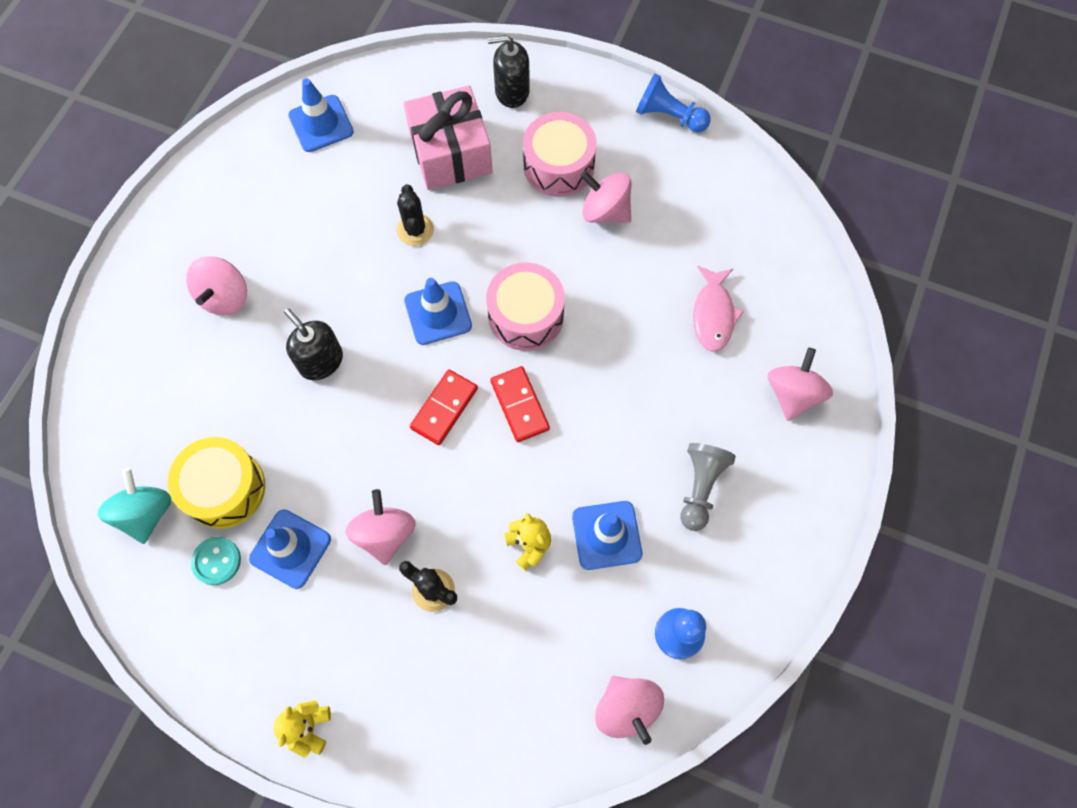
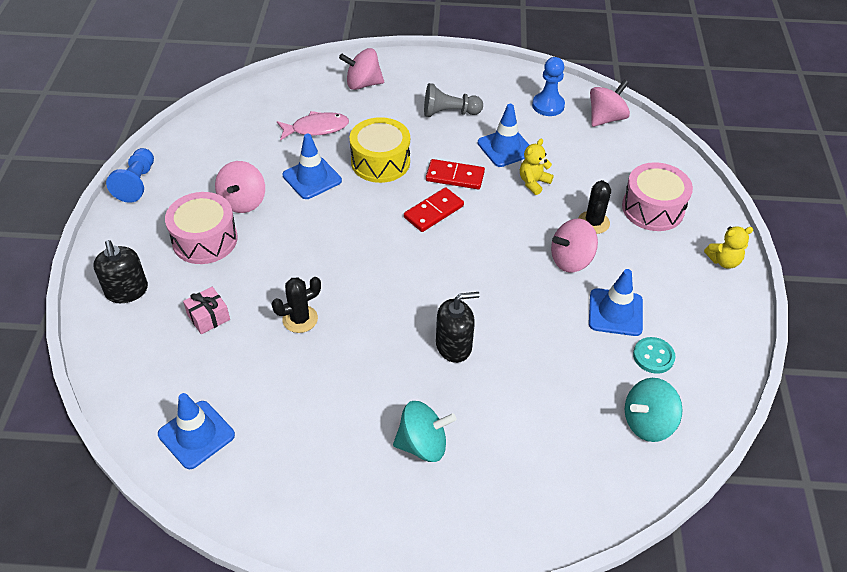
camera: 110 degrees left, 20 degrees down
(224, 488) = (595, 373): yellow drum -> yellow drum (380, 162)
(225, 297) = (423, 444): pink spinning top -> turquoise spinning top
(321, 361) = (454, 346): black soap dispenser -> black soap dispenser turned 135 degrees counterclockwise
(438, 313) = (376, 280): blue traffic cone -> blue traffic cone (312, 178)
(444, 408) = (457, 254): red domino -> red domino (455, 176)
(450, 153) = (208, 317): pink gift -> pink gift, size x0.47
(526, 316) = (357, 226): pink drum -> pink drum (653, 208)

